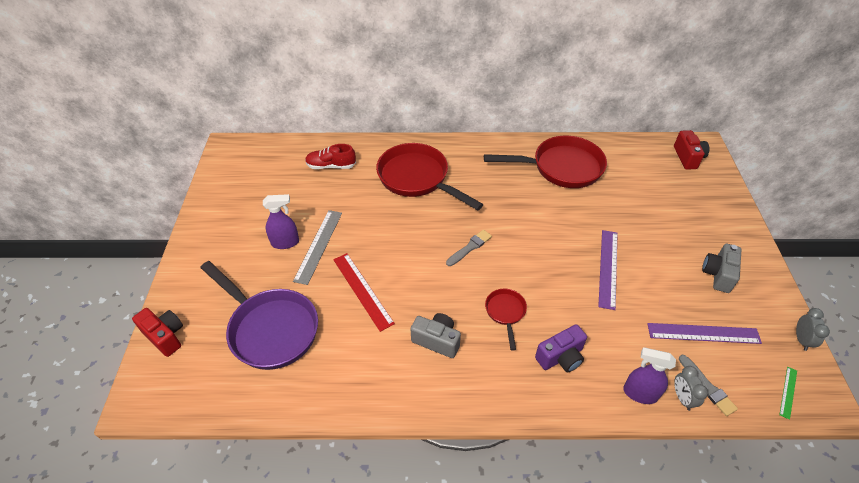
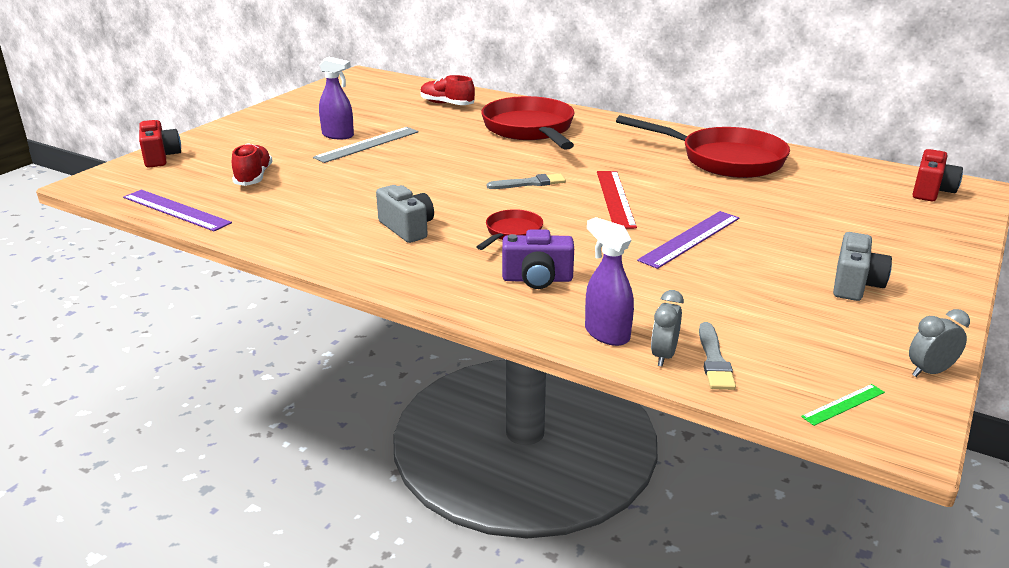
camera: 30 degrees right, 20 degrees down
(270, 329) = (253, 177): purple pan -> red shoe
(362, 290) = (373, 179): red ruler -> red ruler (615, 198)
(703, 333) = (766, 320): purple ruler -> purple ruler (176, 210)
(718, 274) = (855, 285): grey camera -> grey camera turned 150 degrees clockwise
(801, 340) = (929, 372): grey clock -> grey clock turned 150 degrees counterclockwise

